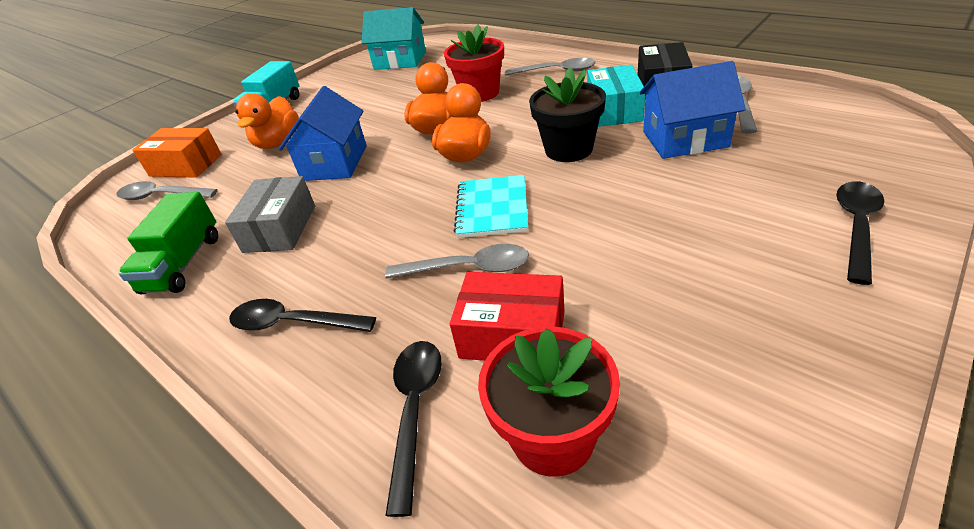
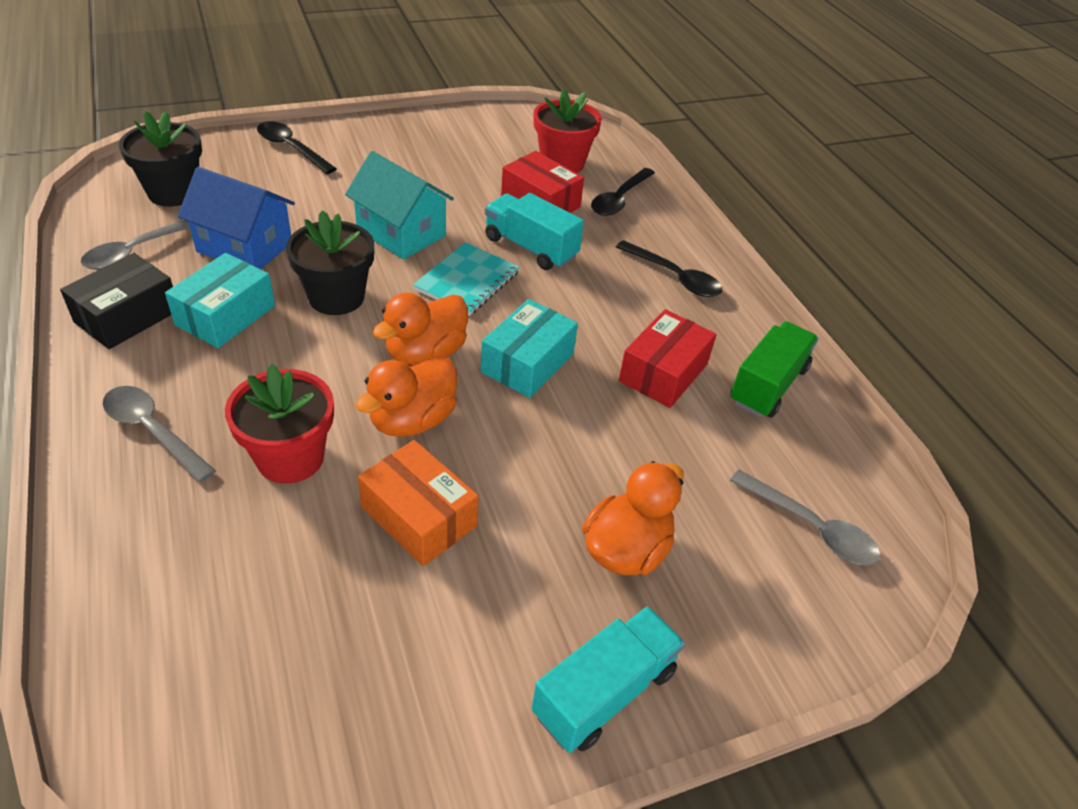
camera: 160 degrees left, 5 degrees up
(186, 165) = (782, 591): orange box -> orange box (419, 516)
(280, 228) = (663, 372): grey box -> red box
(335, 163) = (567, 440): blue house -> none
(391, 184) = (527, 363): none -> turquoise box
(400, 61) = (272, 708): turquoise house -> turquoise house (401, 233)
(468, 268) = (530, 248): grey spoon -> turquoise truck
(819, 137) = (173, 192): none -> black flower pot
(856, 227) = (291, 148): black spoon -> black spoon turned 75 degrees clockwise

